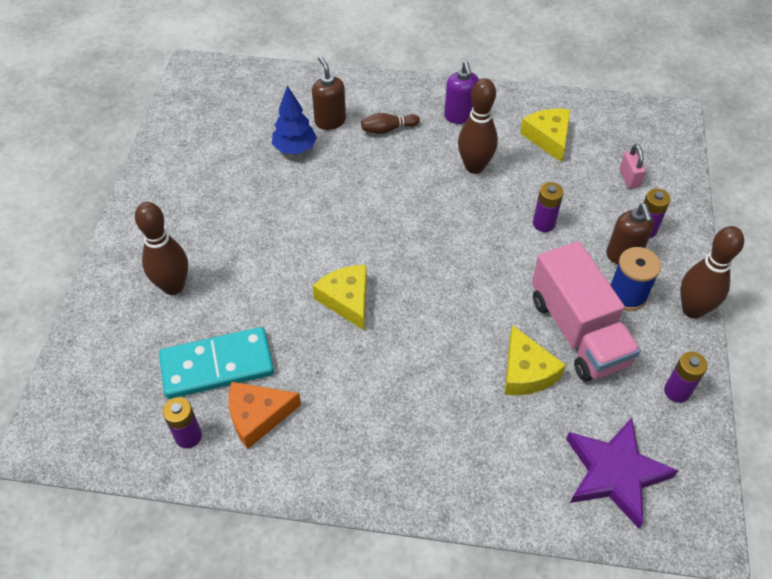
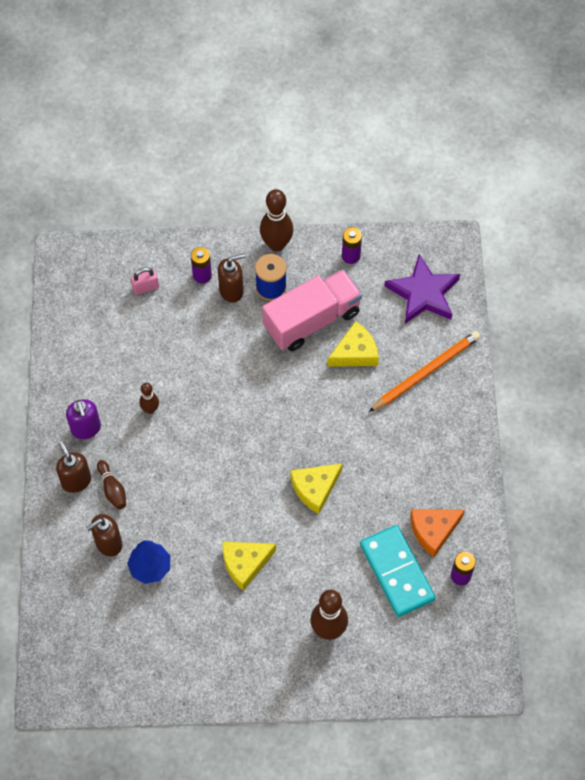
camera: 100 degrees left, 10 degrees up
(258, 416) = (433, 531): orange cheese -> orange cheese turned 90 degrees clockwise
(403, 104) = (76, 481): none -> brown soap dispenser
(460, 116) = (86, 429): purple soap dispenser -> purple soap dispenser turned 90 degrees clockwise
(474, 166) = (150, 409): brown bowling pin -> brown bowling pin, size x0.56
(487, 452) = (426, 372): none -> orange pencil
(543, 223) = (208, 350): purple battery -> none
(548, 137) = (104, 352): yellow cheese -> yellow cheese (245, 564)

